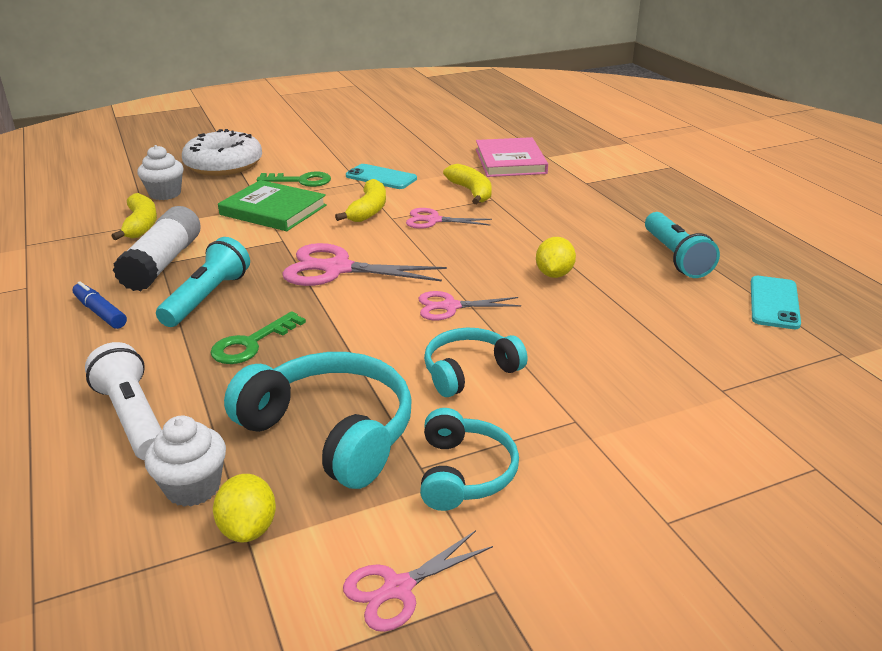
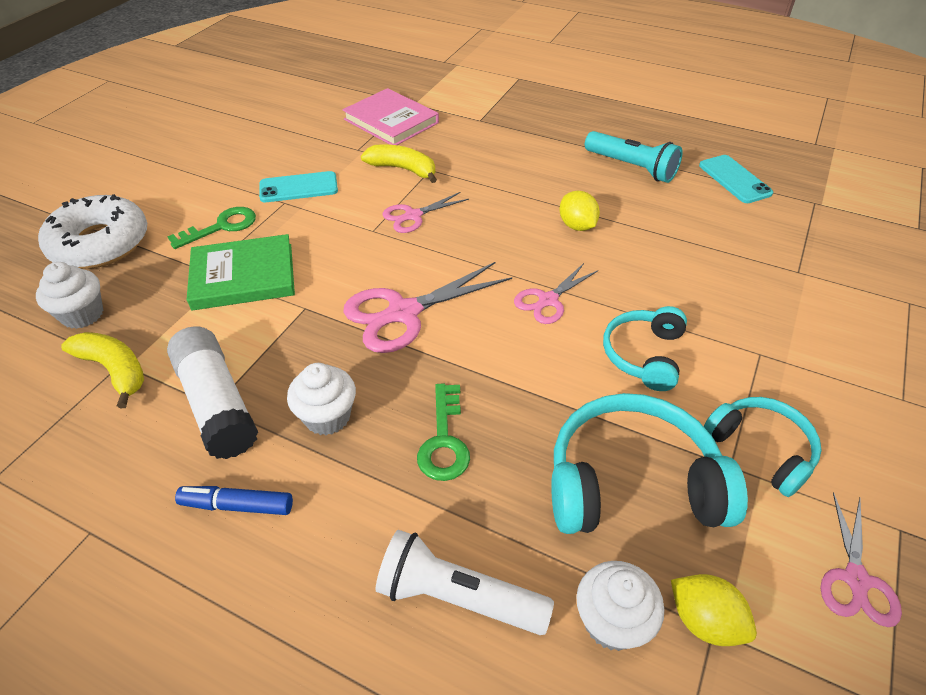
camera: 40 degrees left, 15 degrees up
(207, 298) = (327, 417): turquoise flashlight -> white cupcake
(368, 210) = (339, 231): yellow banana -> none

